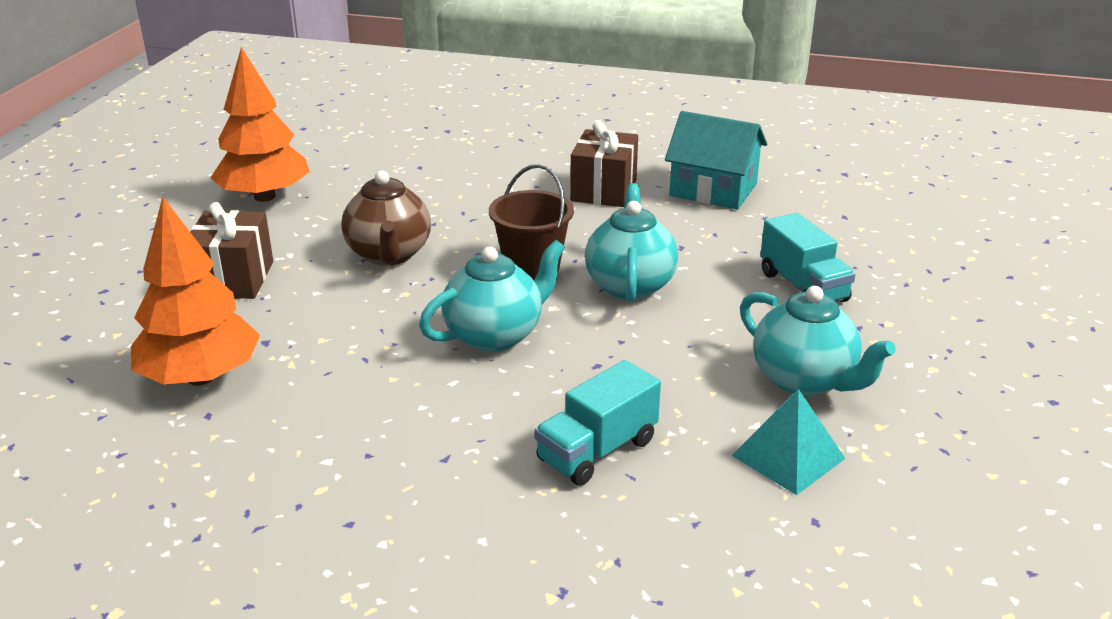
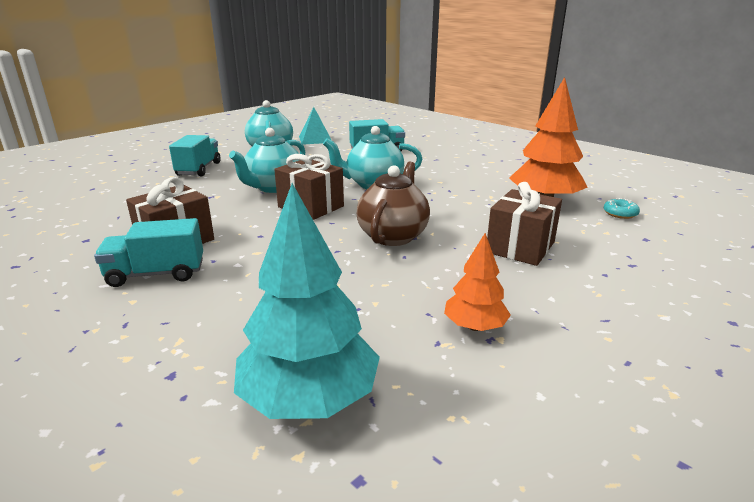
camera: 150 degrees left, 5 degrees down
(80, 380) = (620, 214): none -> turquoise donut
(264, 196) = (475, 327): orange tree -> orange tree, size x0.55
(353, 141) = (309, 398): none -> turquoise tree
(532, 267) = (311, 207): brown bucket -> brown gift
(562, 165) = (156, 274): none -> turquoise truck
(713, 189) = (110, 221): turquoise house -> none

